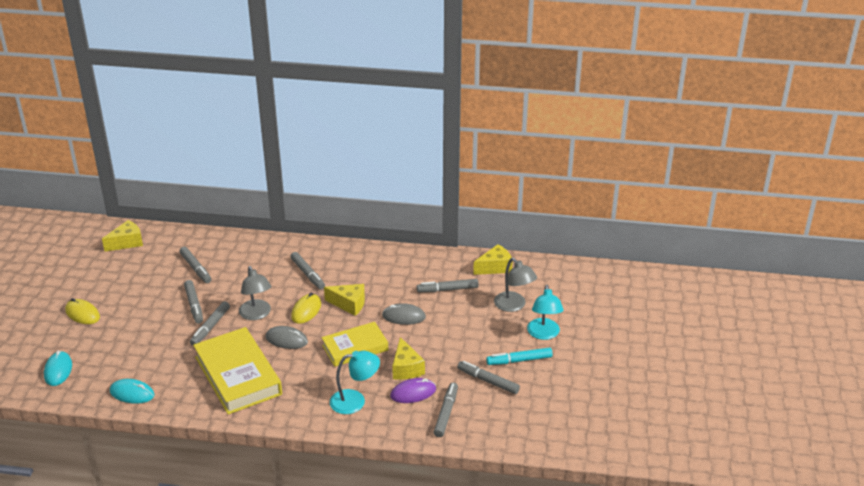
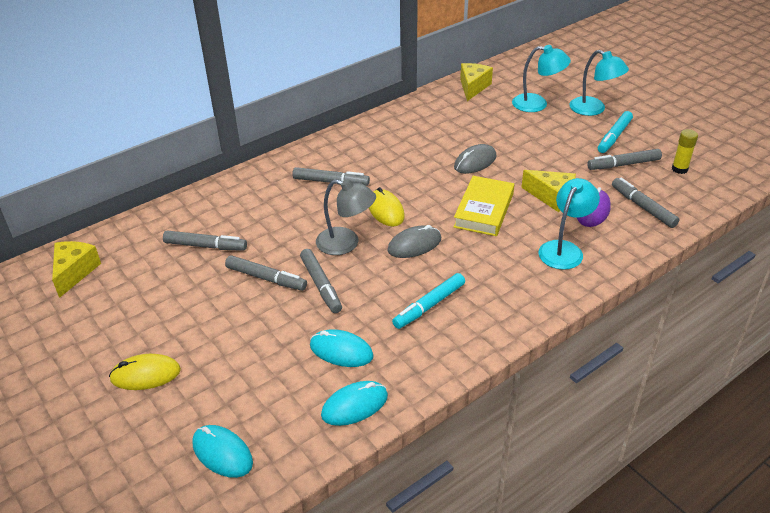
camera: 45 degrees left, 5 degrees up
(166, 365) = (341, 351): none -> turquoise mouse
(238, 375) = (429, 306): yellow book -> turquoise marker
(349, 304) = (413, 181): yellow cheese -> none
(447, 289) = (469, 122): grey marker -> none
(514, 306) = (537, 104): grey lamp -> turquoise lamp
(518, 409) = (679, 169): none -> yellow glue stick

